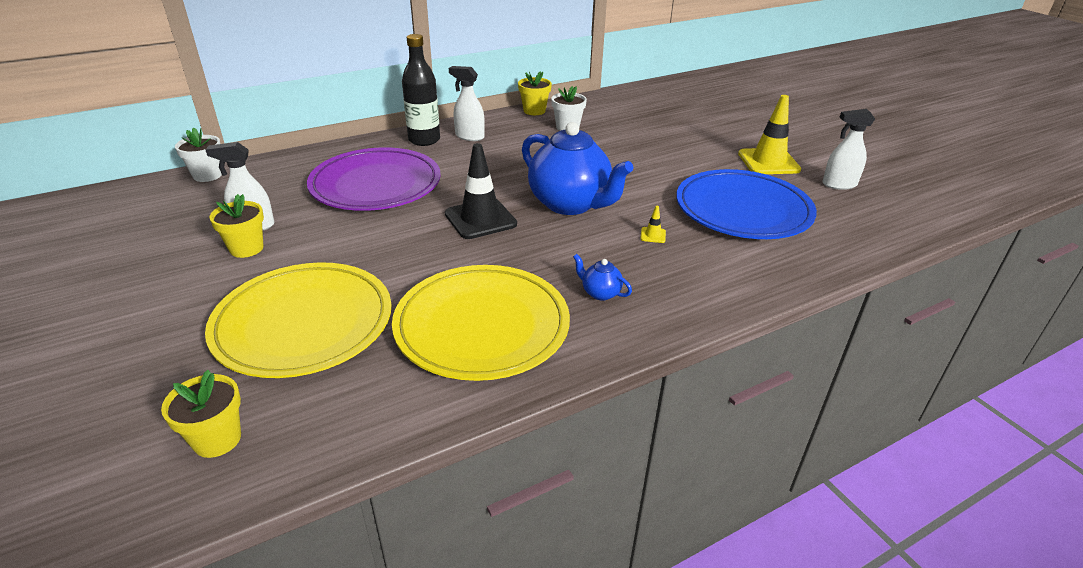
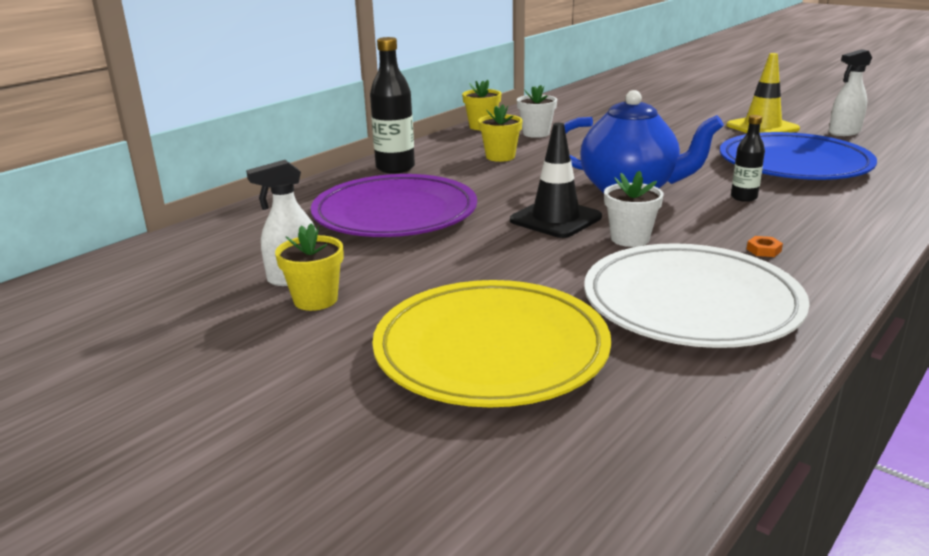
camera: 20 degrees left, 10 degrees down
(207, 175) = (161, 245): white flower pot -> white flower pot (630, 239)
(217, 439) = (545, 485): yellow flower pot -> yellow flower pot (500, 157)
(469, 136) = (442, 157): white spray bottle -> none
(482, 326) = (691, 303): yellow plate -> white plate
(600, 293) = (763, 250): blue teapot -> orange nut
(653, 235) = (744, 197): yellow traffic cone -> black bottle

